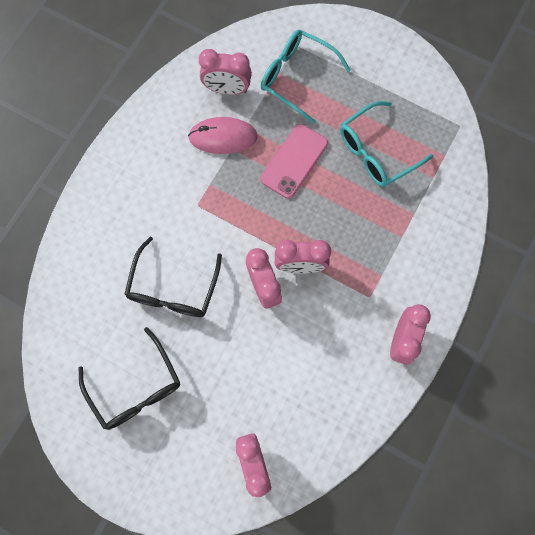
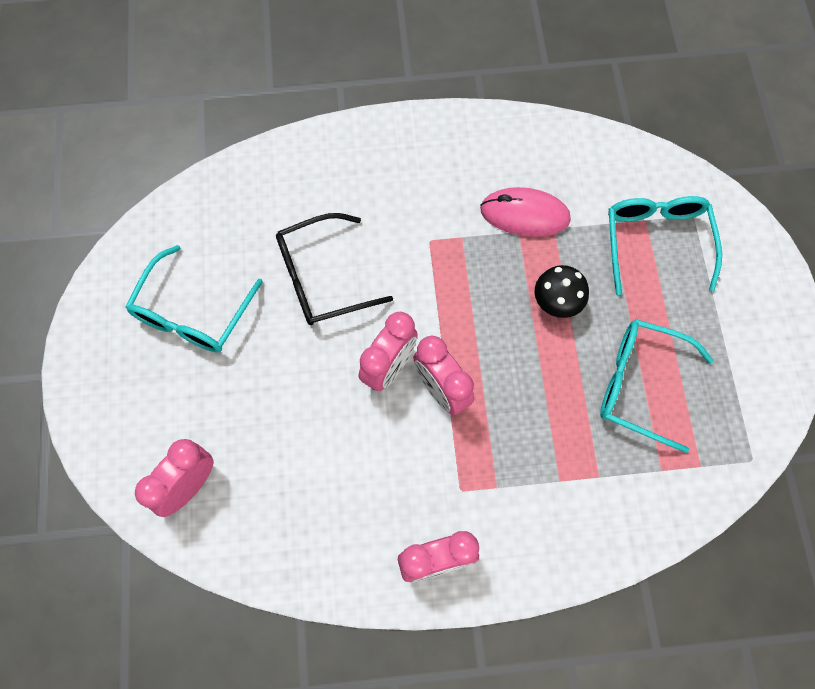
camera: 55 degrees right, 5 degrees down
(135, 387) = (193, 312): black glasses -> turquoise glasses
(223, 137) = (524, 214): pink mouse -> pink mouse turned 45 degrees counterclockwise
(227, 89) = (582, 182): pink clock -> none
(294, 161) = (556, 304): pink phone -> black mushroom

